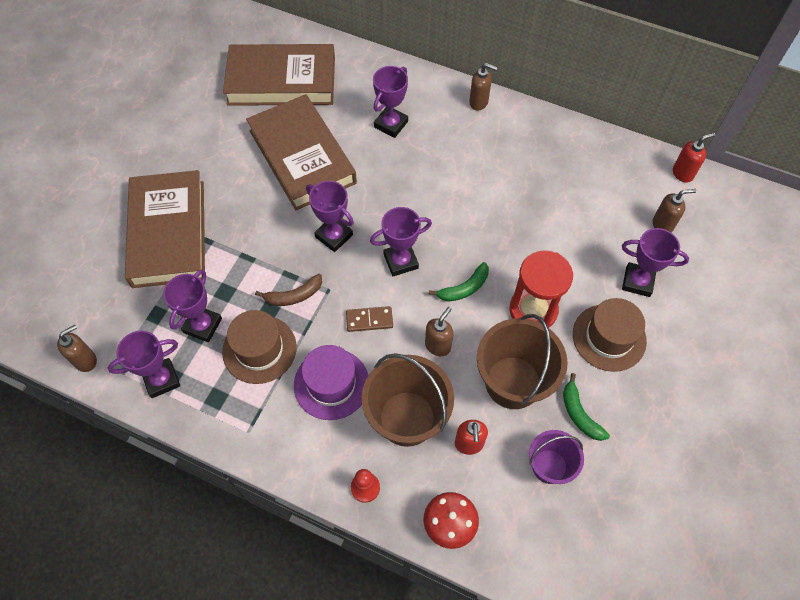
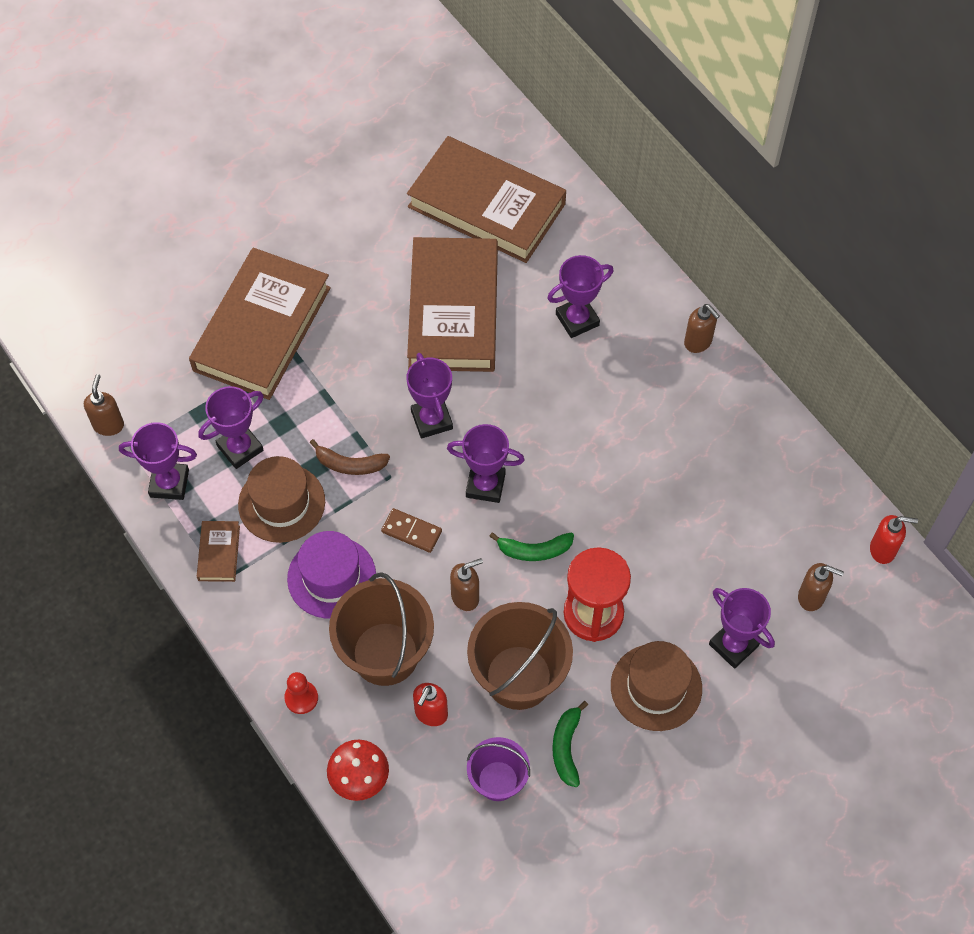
camera: 30 degrees right, 0 degrees up
(86, 360) = (108, 425): brown soap dispenser -> brown soap dispenser turned 75 degrees counterclockwise
(233, 412) = (219, 553): none -> brown book

